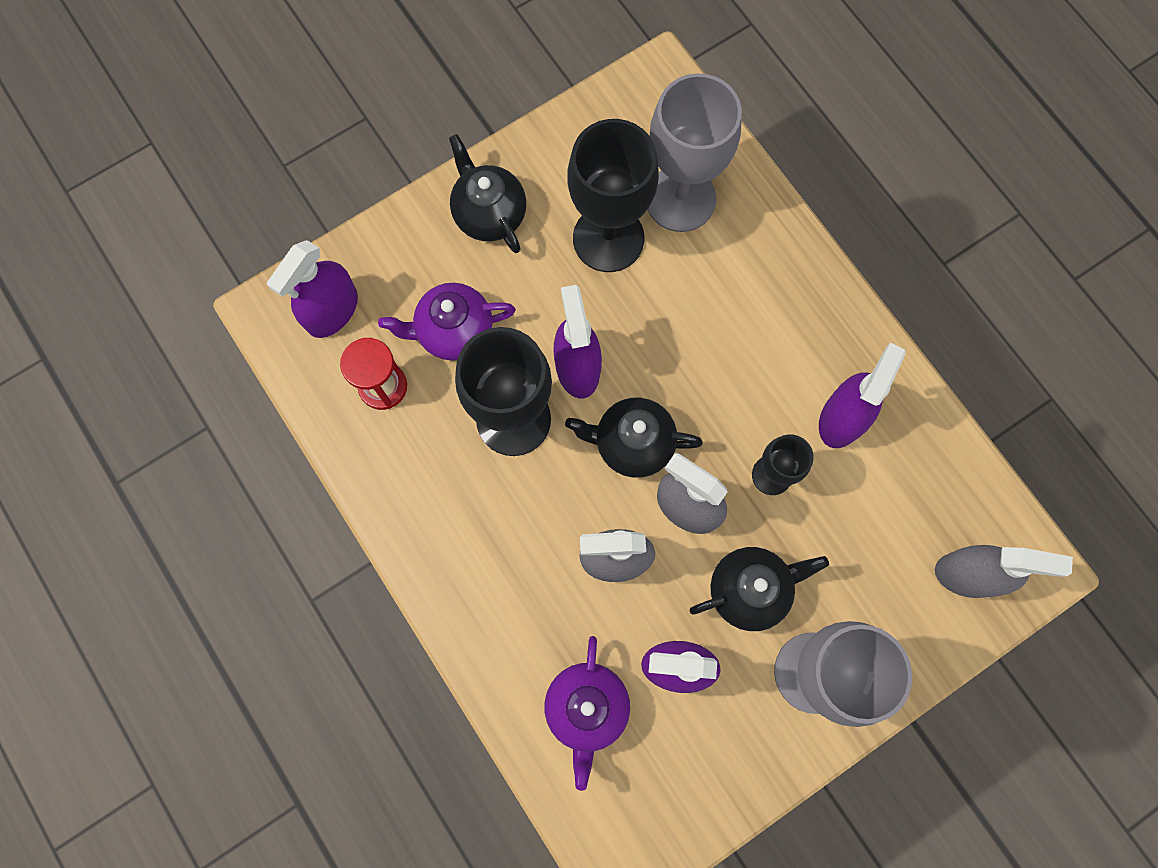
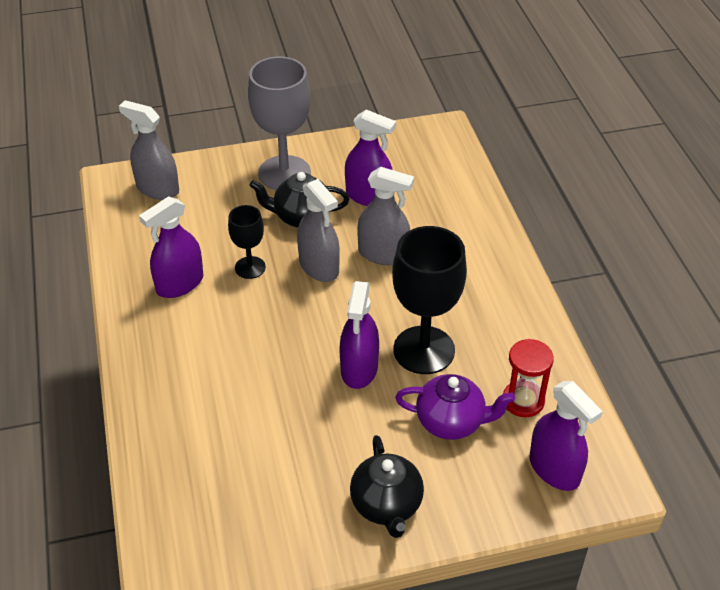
camera: 160 degrees left, 30 degrees down
(332, 310) = (554, 469): purple spray bottle -> purple spray bottle turned 90 degrees clockwise
(586, 708) = (435, 193): purple teapot -> none
(608, 238) = (289, 452): black goblet -> none
(632, 443) = (340, 311): black teapot -> none
(680, 199) = (210, 464): grey goblet -> none

